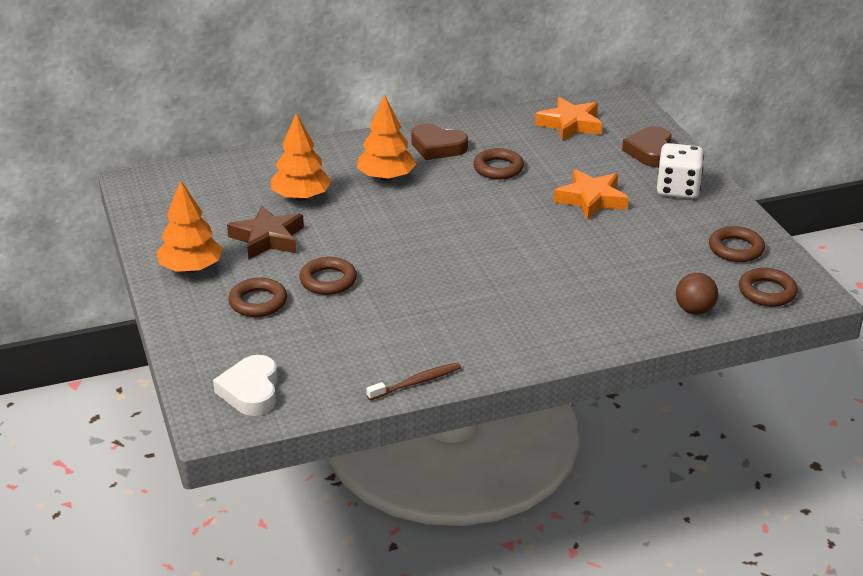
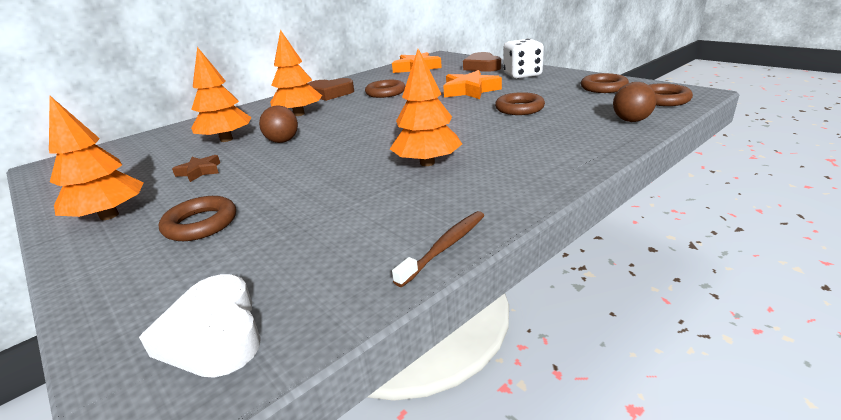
camera: 20 degrees left, 5 degrees down
(268, 238) = (200, 171): brown star -> brown star, size x0.55
(328, 280) = (279, 185): brown ring -> brown ring (519, 108)
(353, 220) = (283, 141): none -> brown ball
(462, 298) = (427, 163): none -> orange tree

